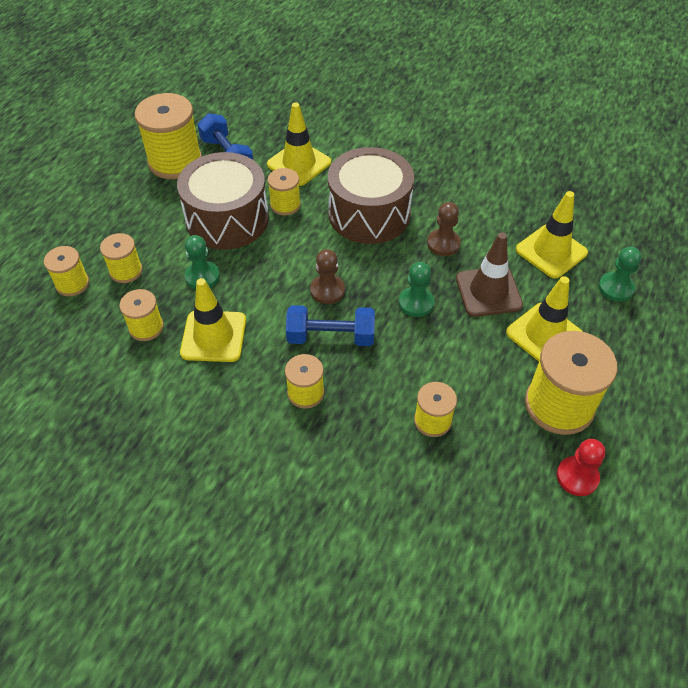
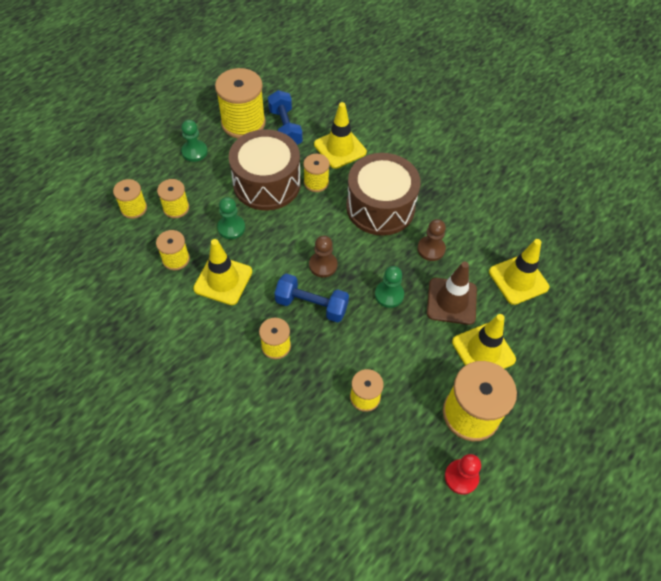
camera: 15 degrees right, 5 degrees up
(615, 288) = (560, 326): green pawn -> green pawn (194, 152)

